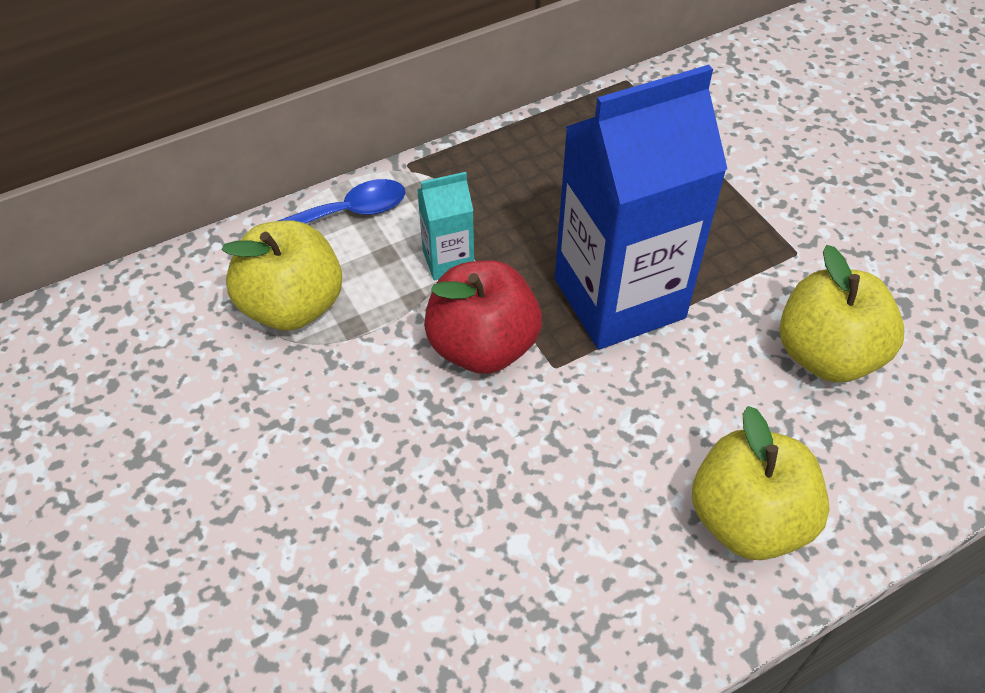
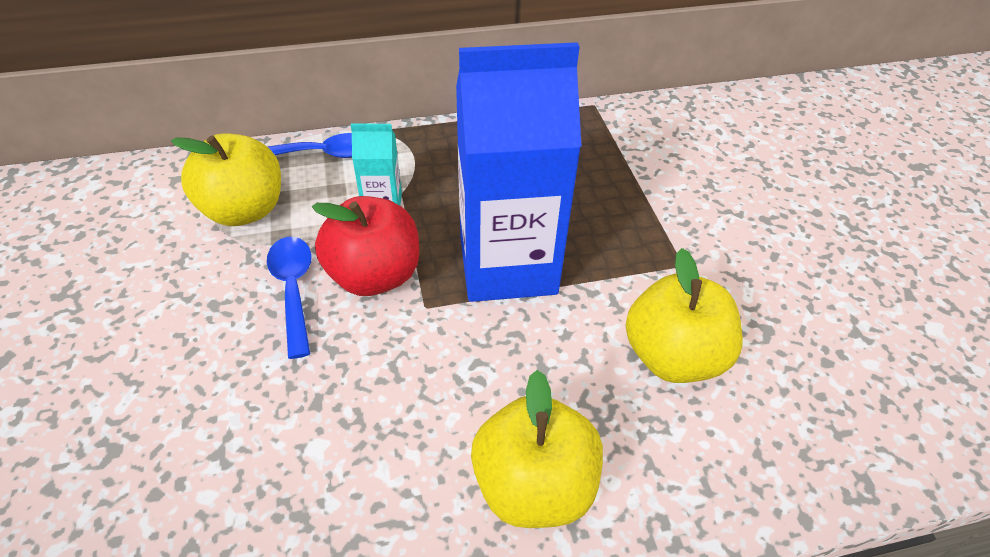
camera: 15 degrees right, 5 degrees down
(402, 384) = (293, 289): none -> blue spoon

